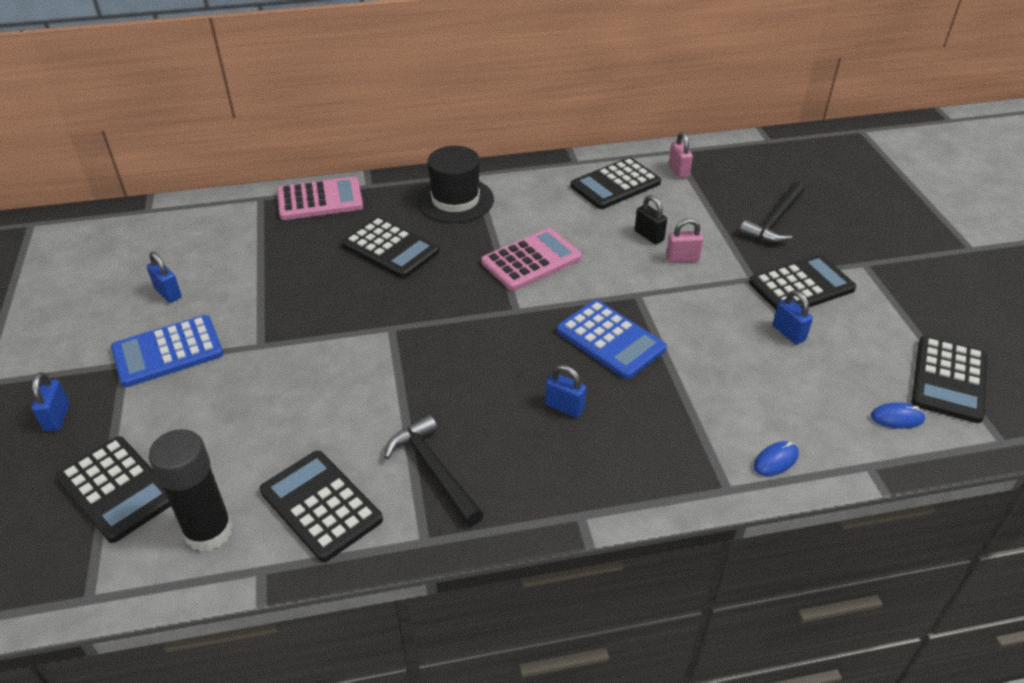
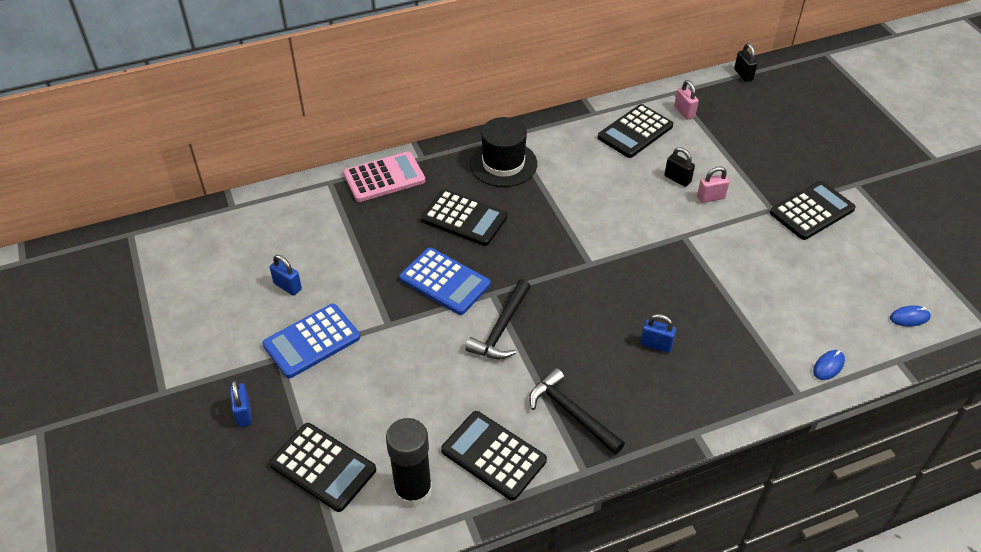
camera: 10 degrees left, 5 degrees up
(531, 260) = (587, 215): pink calculator -> none
(610, 340) = (674, 280): blue calculator -> blue calculator (444, 282)
(758, 142) = (743, 75): none -> black padlock
(774, 221) = (775, 152): black hammer -> black hammer (501, 329)
(788, 333) = (812, 255): blue padlock -> none
(948, 379) = (941, 279): black calculator -> none

